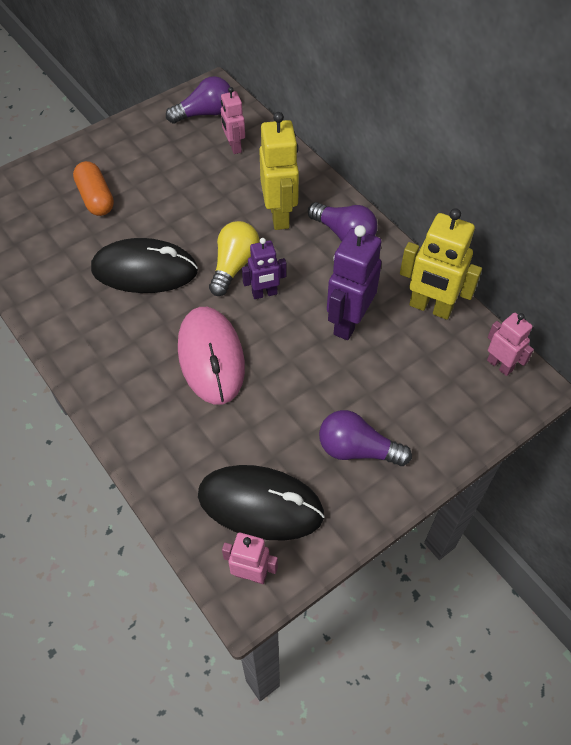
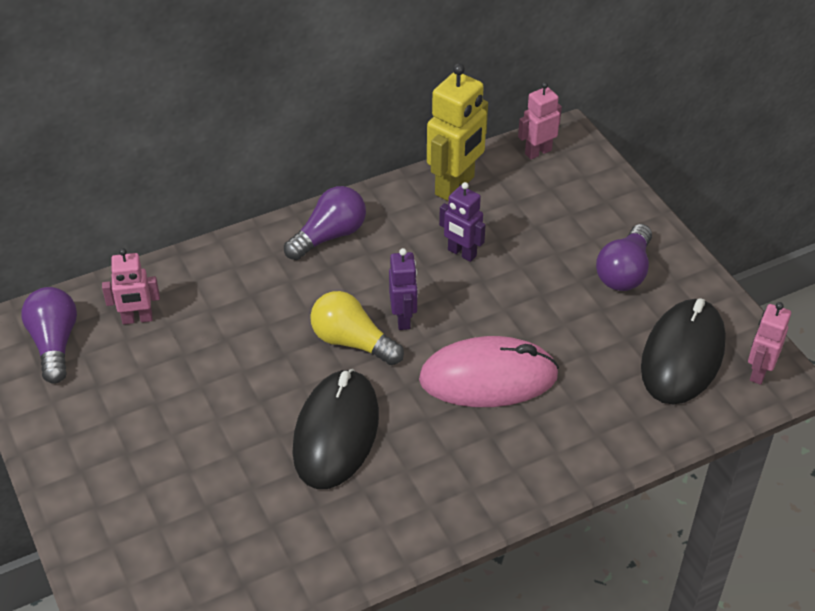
camera: 80 degrees left, 10 degrees down
(96, 198) = (183, 481): orange capsule -> none
(280, 215) = (281, 289): yellow robot -> none
(348, 322) = (461, 253): purple robot -> purple robot, size x0.60

